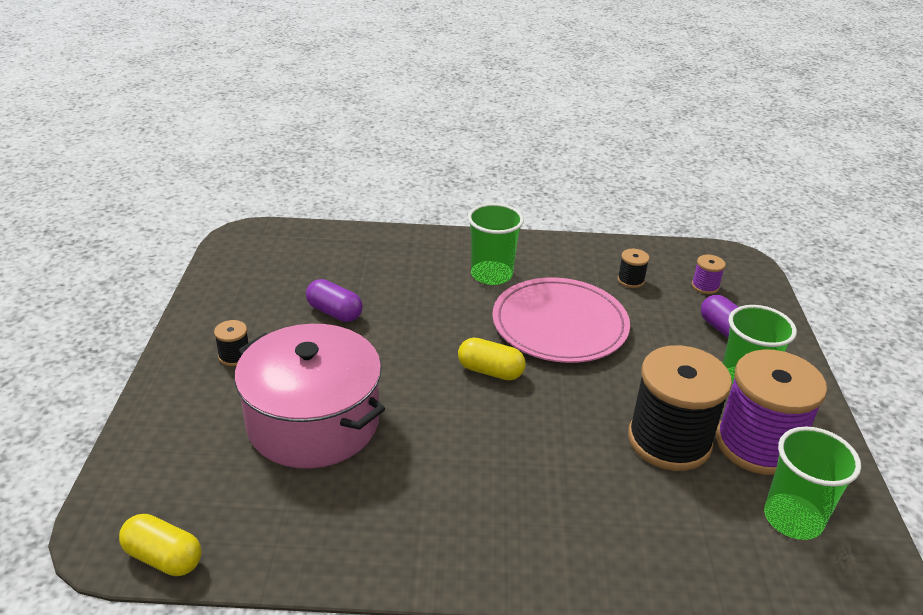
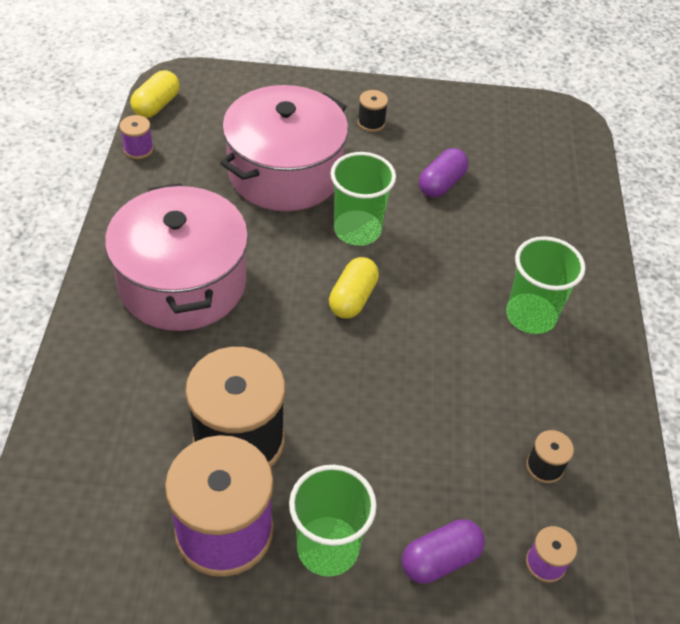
camera: 90 degrees right, 15 degrees up
(258, 567) = (138, 149): none -> purple spool
(490, 497) = (183, 282): none -> pink pot
(559, 324) = (437, 370): pink plate -> none
(793, 518) = (114, 531): green cup -> green cup (357, 230)

